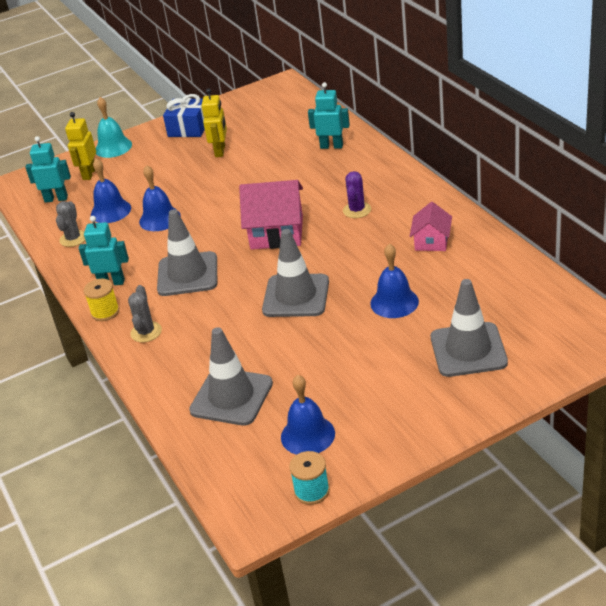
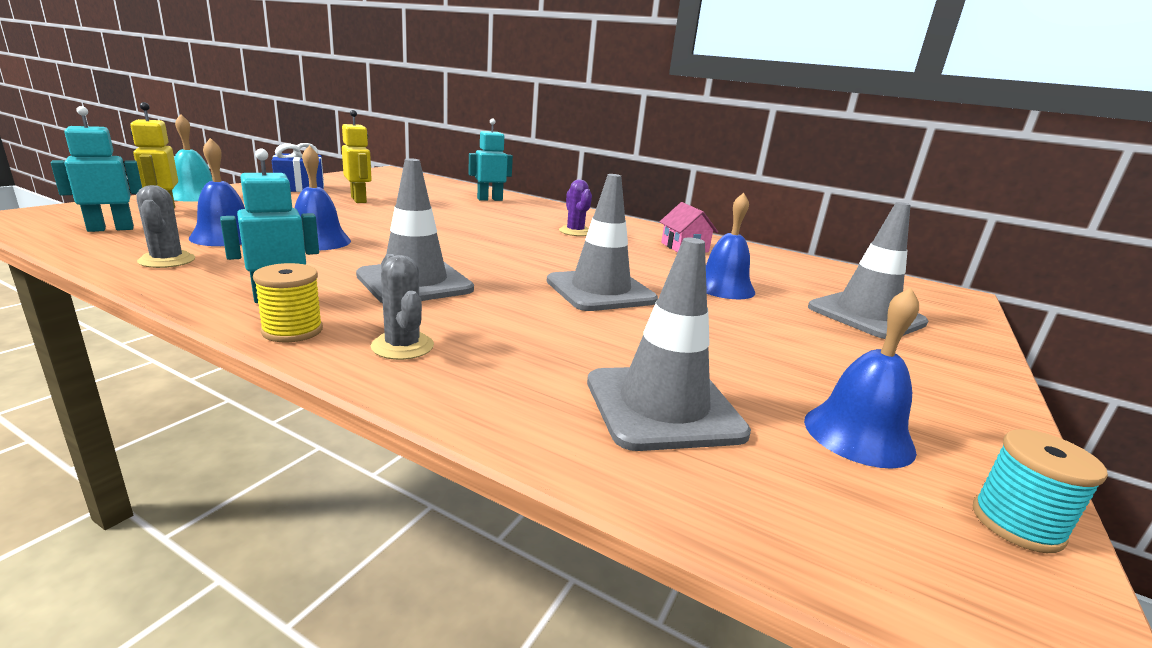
camera: 40 degrees left, 15 degrees down
(277, 233) = (503, 247): pink house -> none

